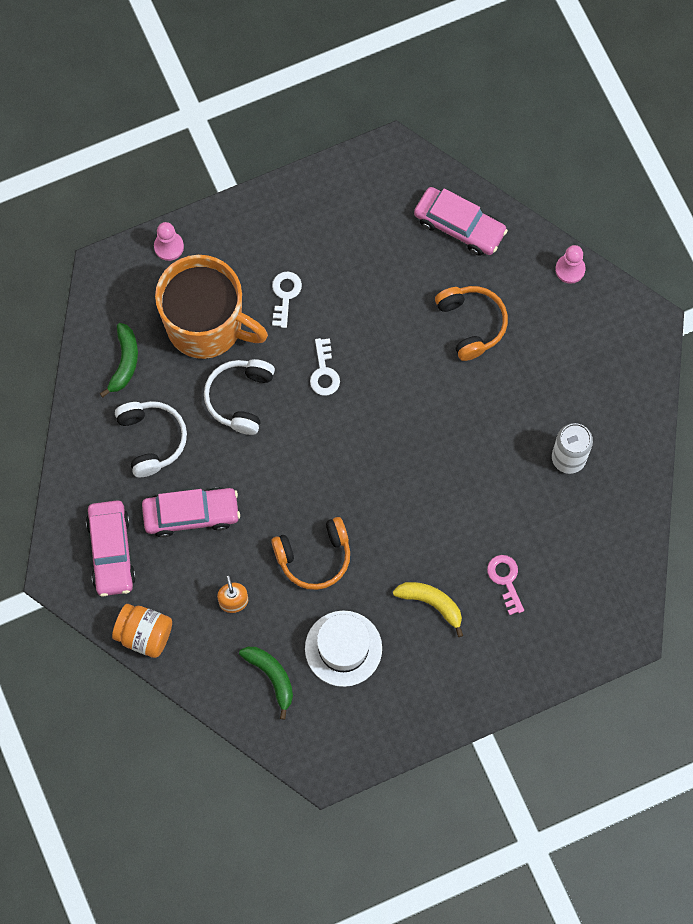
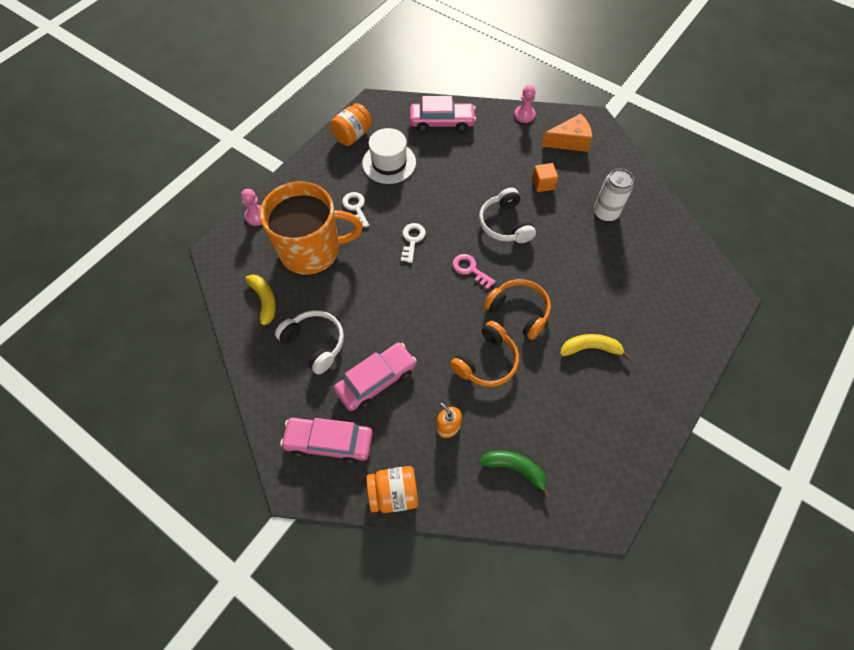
camera: 30 degrees left, 10 degrees down
(111, 551) = (329, 442): pink car -> pink car turned 135 degrees clockwise
(124, 362) = (264, 302): green banana -> yellow banana
(240, 398) = (364, 284): white headphones -> white headphones (505, 224)
(324, 372) = (412, 240): white key -> white key turned 135 degrees counterclockwise
(338, 188) = (352, 135): none -> orange jar
(343, 648) = (552, 415): white hat -> white hat (389, 163)
(471, 324) = (488, 169): orange headphones -> orange headphones (519, 311)
(505, 580) = (626, 305): pink key -> pink key (470, 269)
(522, 380) = (543, 184): none -> orange cube
(598, 338) = (569, 141): none -> orange cheese

